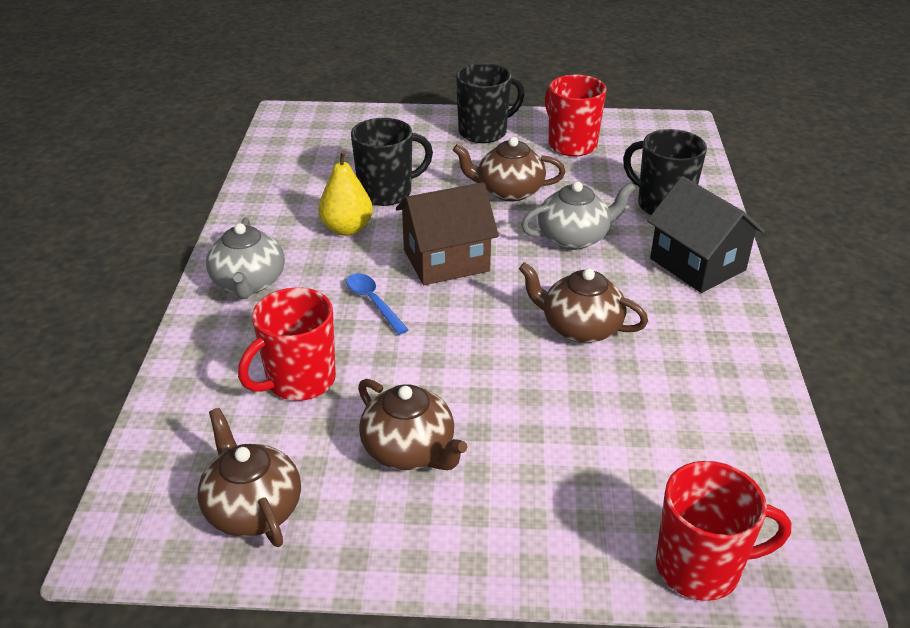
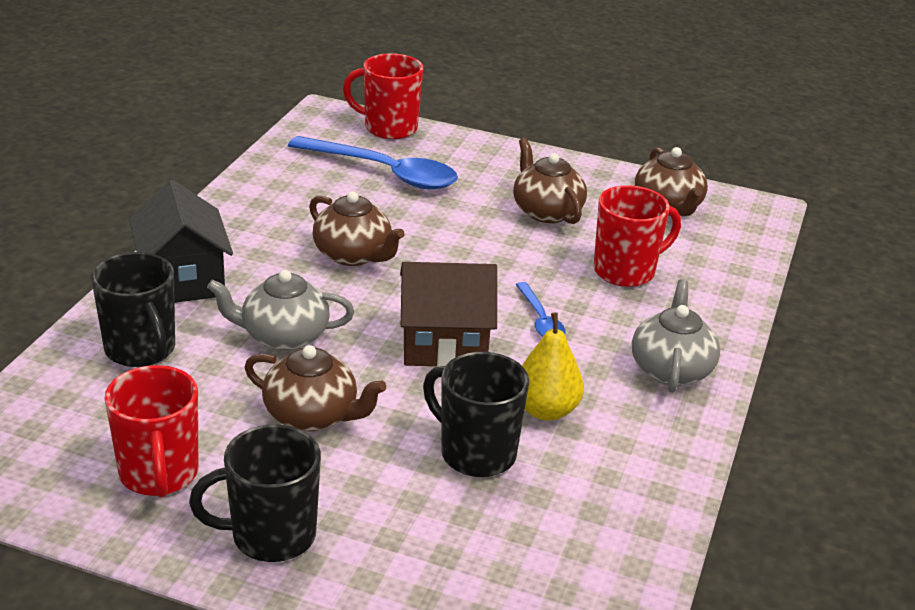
camera: 165 degrees left, 5 degrees down
(387, 192) = (476, 453): black mug -> black mug turned 45 degrees clockwise
(637, 462) = (384, 172): none -> blue spoon

